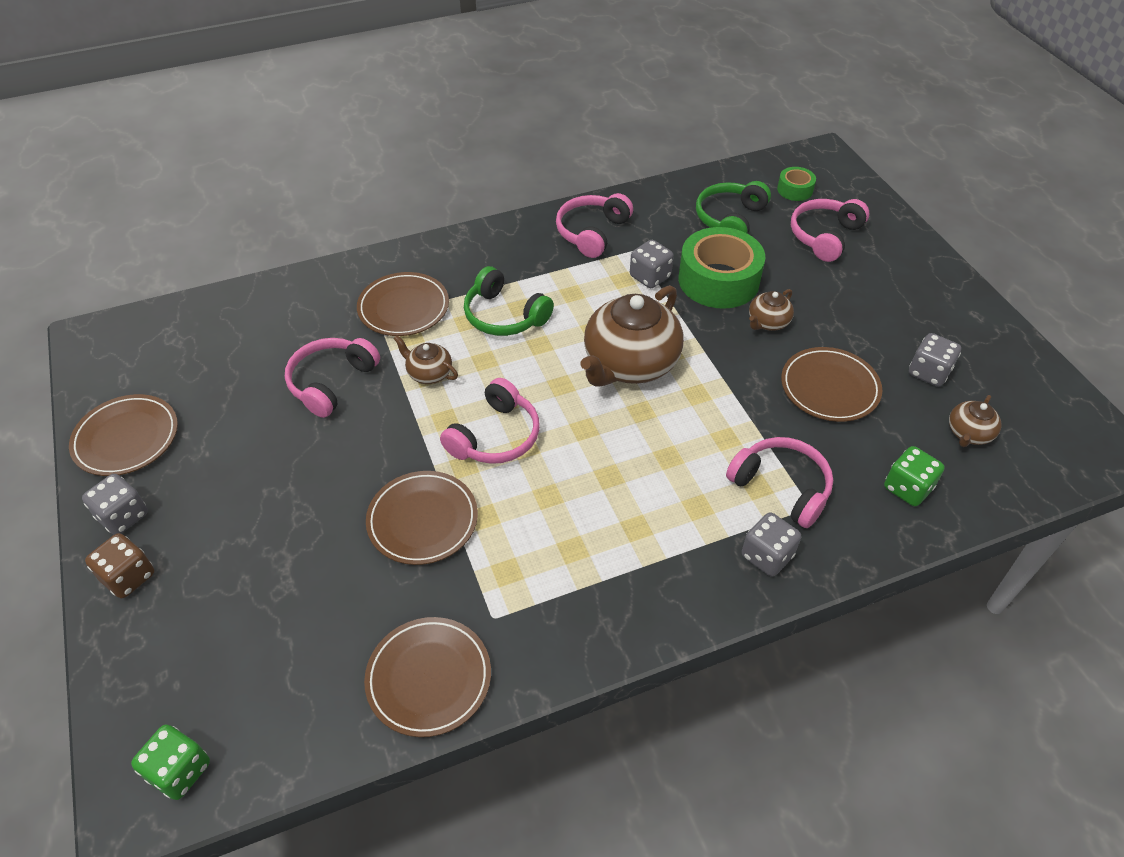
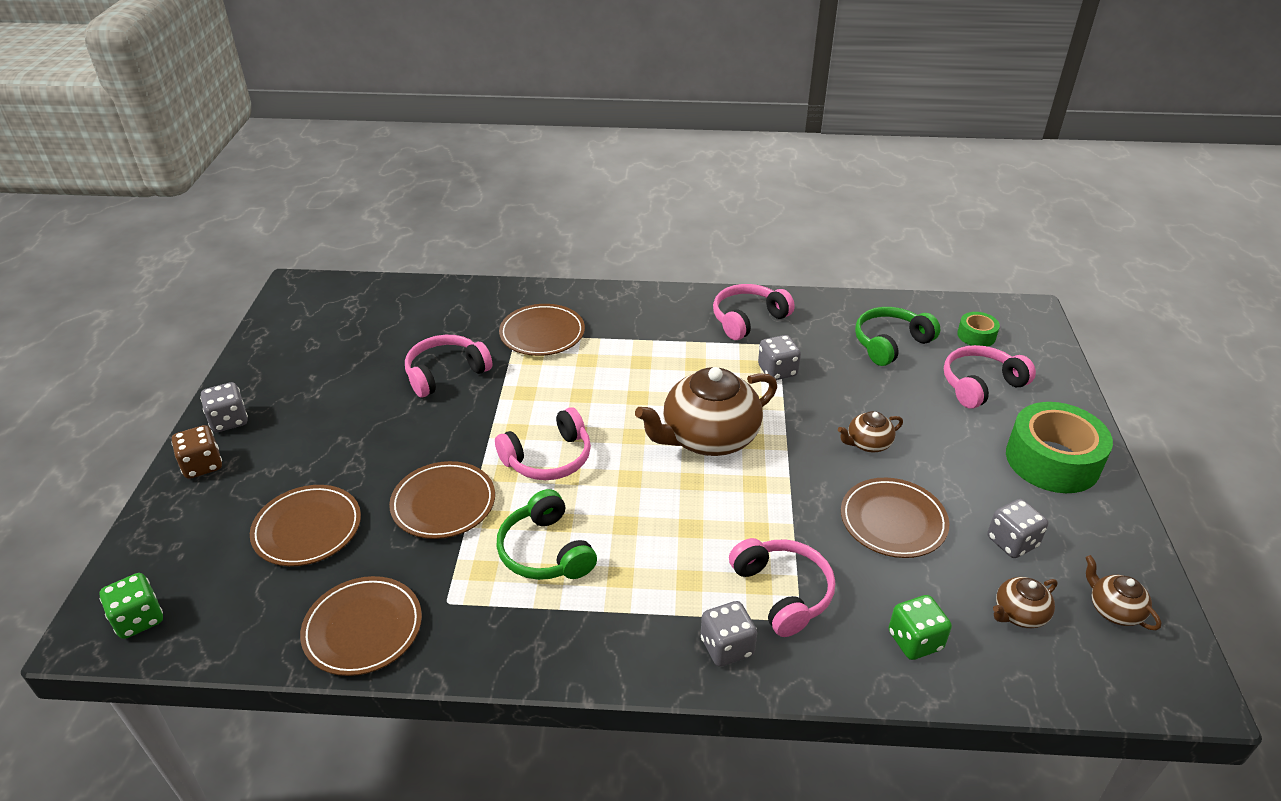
camera: 25 degrees right, 10 degrees down
(126, 438) = (270, 366): brown plate -> brown plate (307, 529)
(429, 373) = (528, 391): brown teapot -> brown teapot (1114, 610)
(504, 315) = (622, 364): green headphones -> green headphones (545, 551)
(718, 280) = (843, 393): green tape -> green tape (1052, 460)

